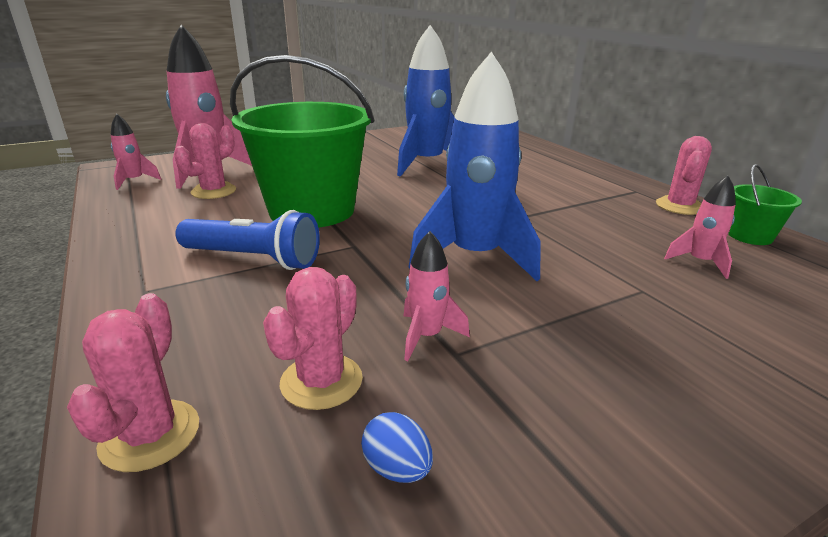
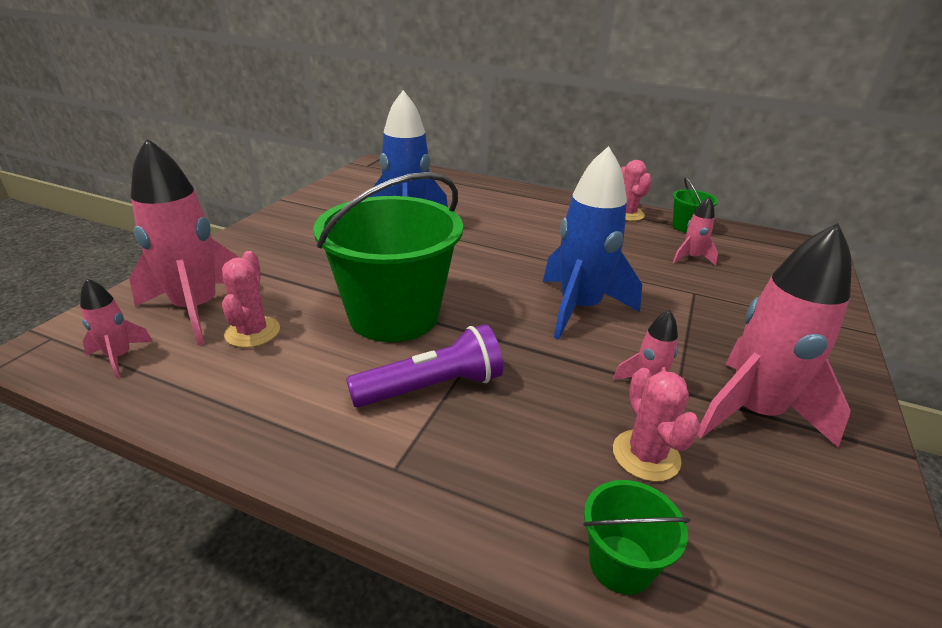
camera: 40 degrees left, 5 degrees up
(150, 435) = (620, 564): pink cactus -> green bucket
(253, 259) = (432, 387): blue flashlight -> purple flashlight
(397, 468) = (760, 479): blue egg -> none
(509, 414) = (753, 412): none -> pink rocket

